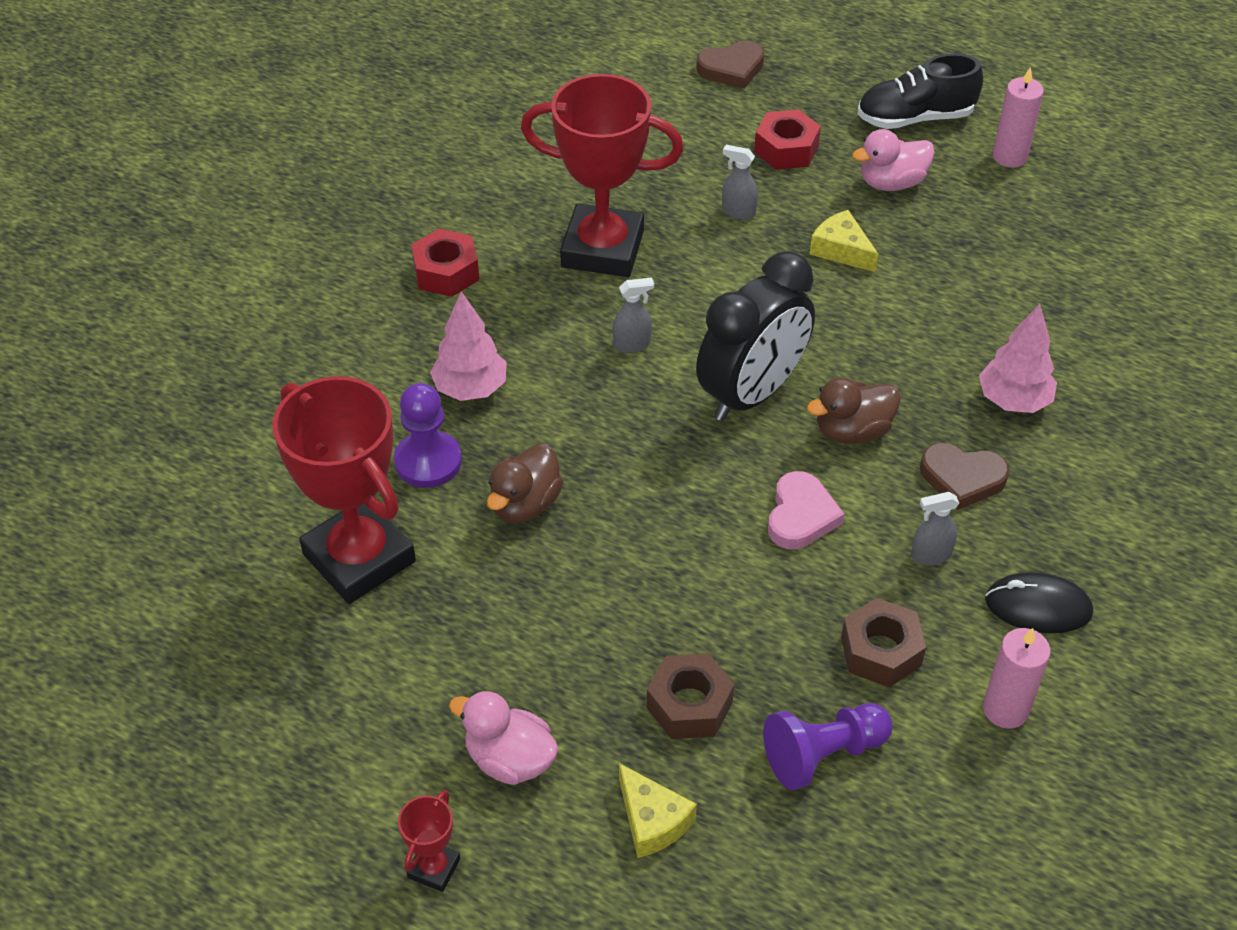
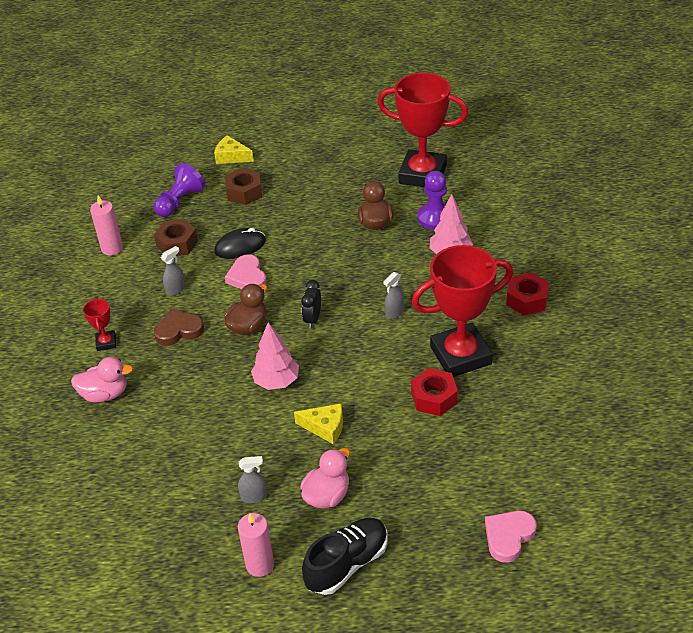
camera: 150 degrees right, 5 degrees down
(434, 868) = (297, 114): red trophy -> red trophy (106, 342)
(509, 759) = (298, 148): pink duck -> pink duck (105, 394)
(731, 68) = (508, 537): brown heart -> pink heart
(738, 212) = (406, 420): grey spray bottle -> grey spray bottle (254, 496)
(751, 394) = (313, 319): black clock -> black clock, size x0.45
(786, 149) = (414, 485): red nut -> red nut (434, 398)
(1013, 401) = (171, 384): pink tree -> pink tree (276, 381)
(1038, 606) = (114, 292): black mouse -> black mouse (240, 246)

